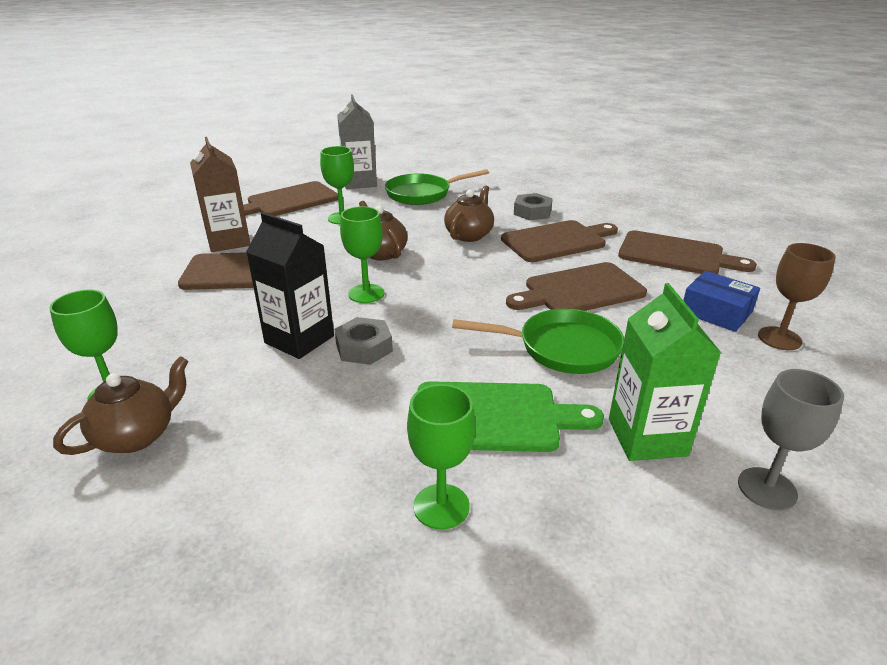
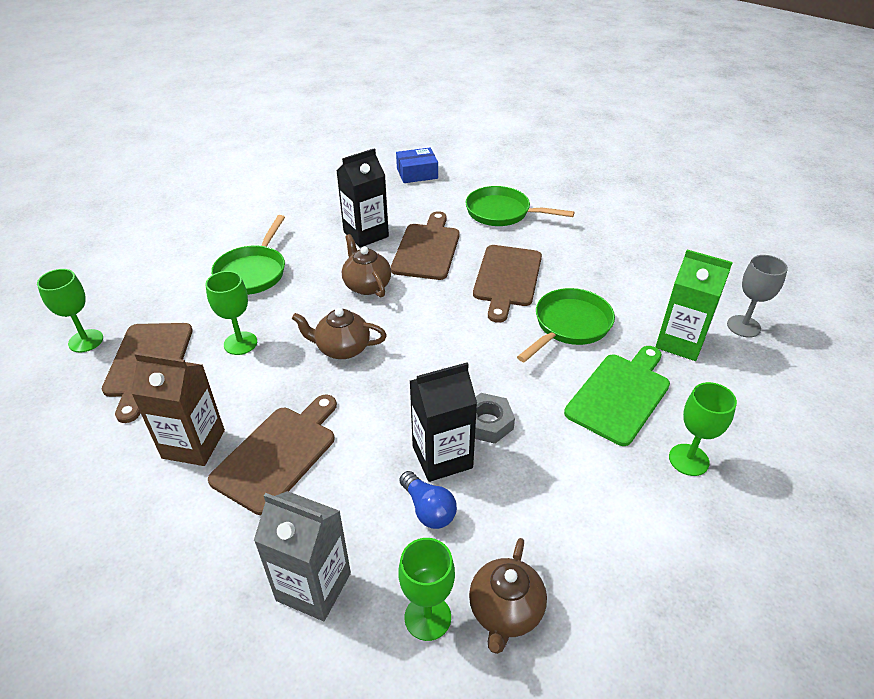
camera: 55 degrees left, 10 degrees up
(137, 435) = (505, 611): brown teapot -> brown teapot turned 150 degrees counterclockwise
(232, 354) = (428, 509): none -> blue light bulb
(359, 182) = (170, 297): grey carton -> grey carton (313, 586)
(366, 293) = (405, 387): green goblet -> green goblet (86, 341)
(532, 212) = (366, 234): grey nut -> black carton
(676, 254) = (502, 212): brown cutting board -> green pan
(716, 312) = (583, 242): blue box -> blue box (417, 173)
(779, 338) = (628, 238): brown goblet -> none

